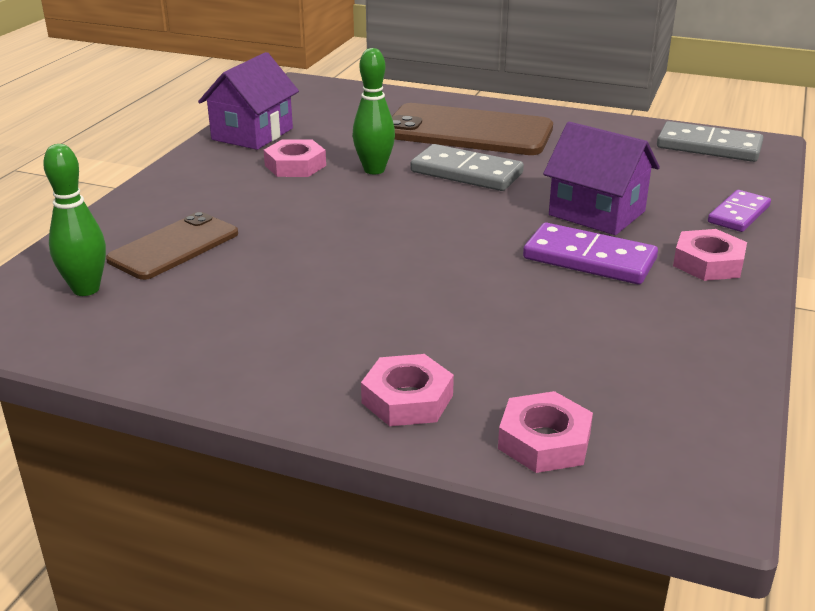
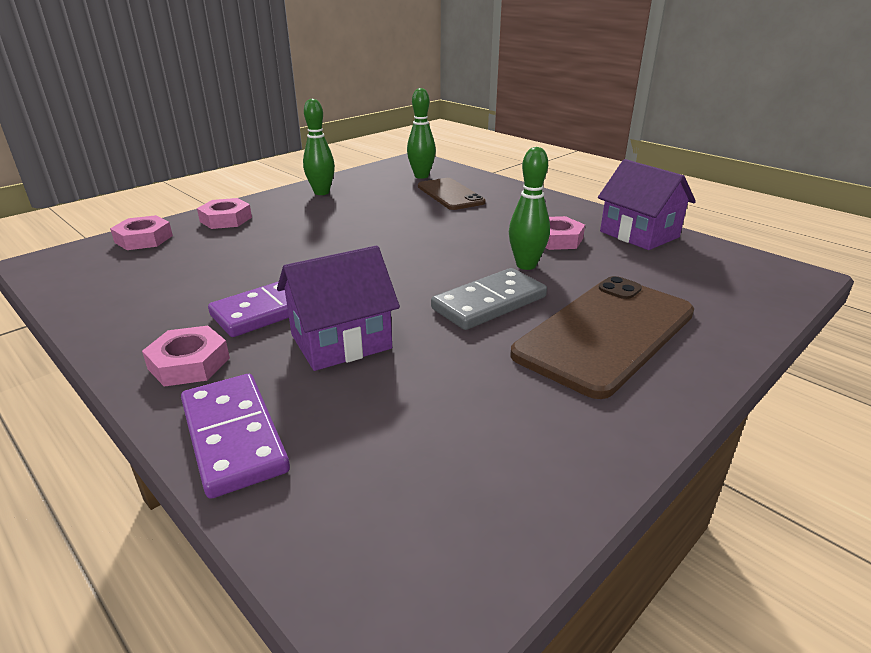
camera: 115 degrees right, 0 degrees up
(222, 356) = (321, 192): none -> green bowling pin
(709, 146) = (439, 535): grey domino -> none
(738, 214) = (234, 436): purple domino -> purple domino, size x1.51

